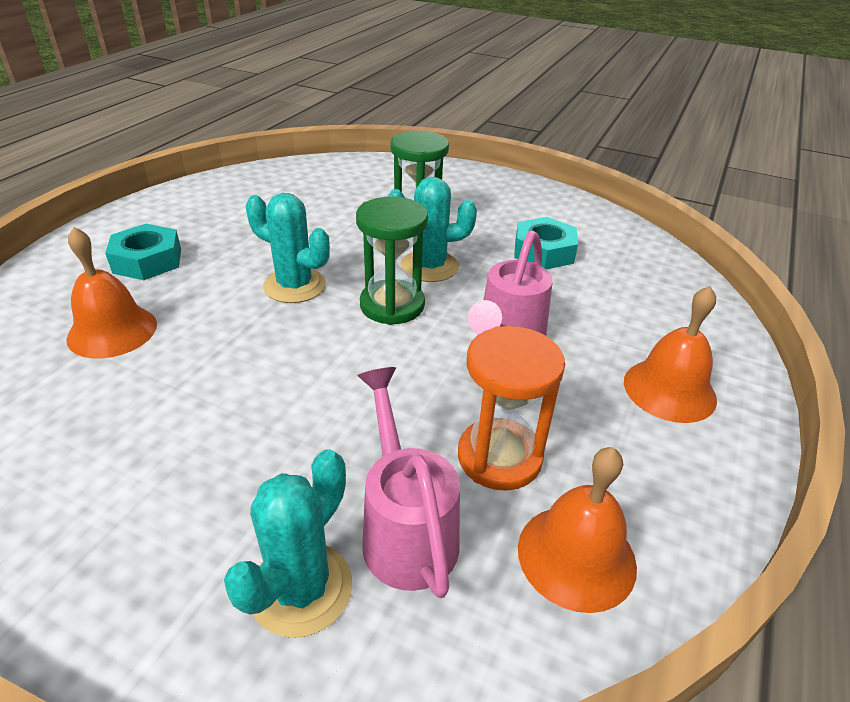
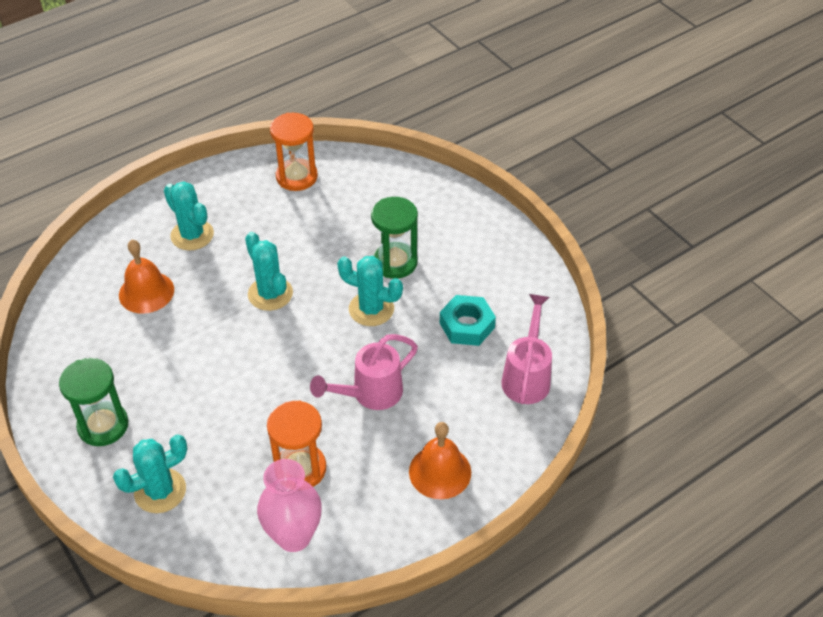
camera: 30 degrees right, 10 degrees up
(147, 261) = (192, 235): turquoise nut -> turquoise cactus
(248, 188) = (296, 177): none -> orange hourglass
(392, 305) = (320, 335): green hourglass -> green hourglass (103, 425)
(405, 529) = (224, 485): pink watering can -> pink watering can (527, 376)
(576, 556) = (294, 536): orange bell -> pink vase

